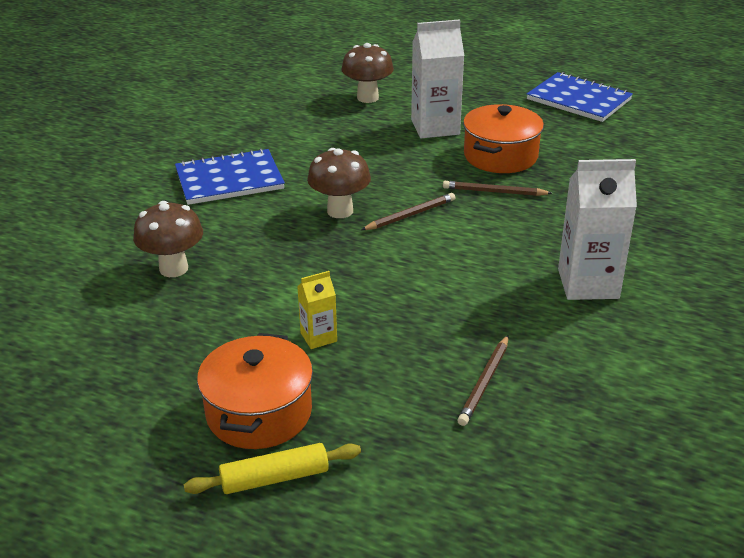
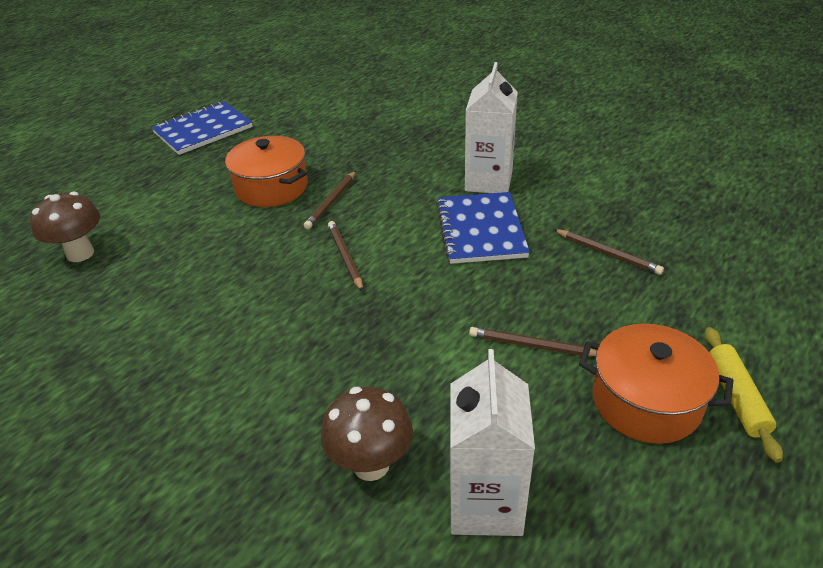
camera: 75 degrees left, 5 degrees up
(229, 180) = (188, 394): blue notebook -> blue notebook (481, 230)
(318, 337) = (532, 345): yellow carton -> brown pencil
(340, 211) = (313, 304): brown mushroom -> none
(435, 127) = (187, 216): white carton -> white carton (485, 503)

